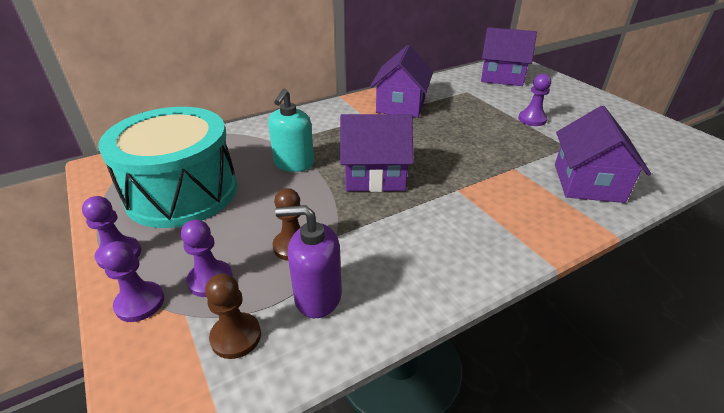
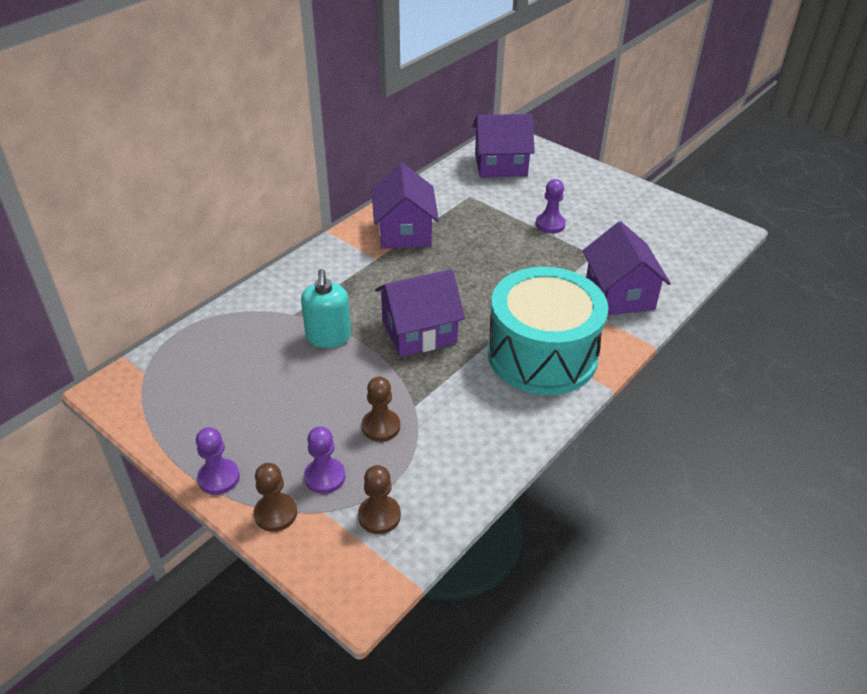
camera: 20 degrees left, 5 degrees up
(140, 303) = (275, 513): purple pawn -> brown pawn
(182, 192) = (231, 398): turquoise drum -> turquoise drum (542, 355)
(317, 296) = (428, 465): purple soap dispenser -> none

